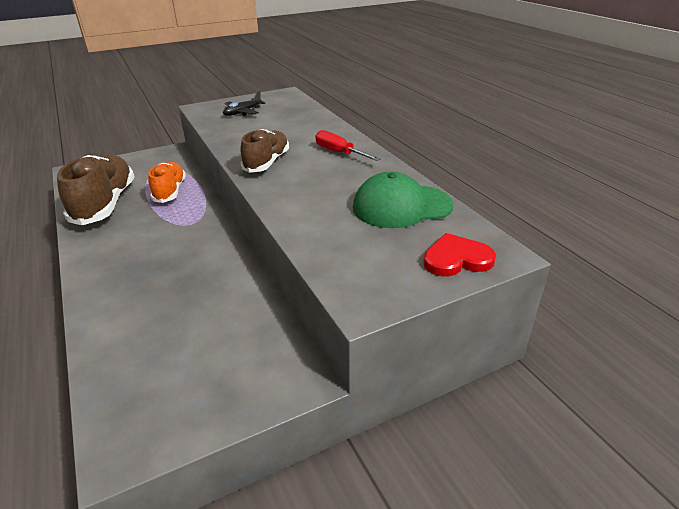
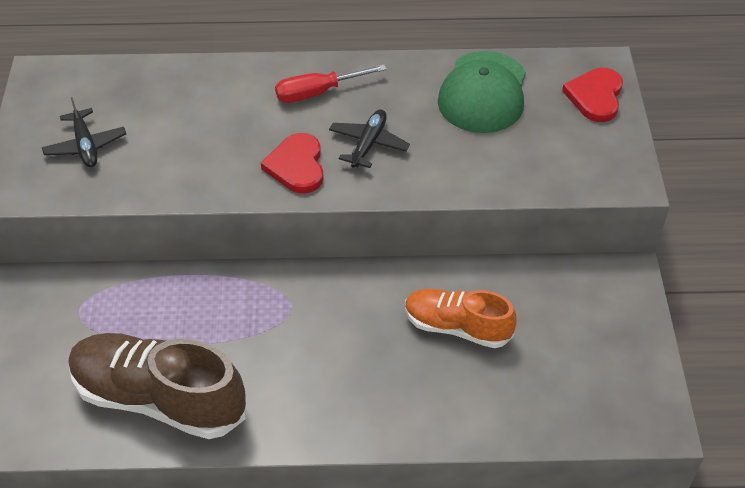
camera: 65 degrees left, 15 degrees up
(170, 191) = (176, 313): orange shoe -> orange shoe (457, 327)
(267, 162) = (296, 166): brown shoe -> red heart
(306, 178) = (368, 144): none -> black plane

